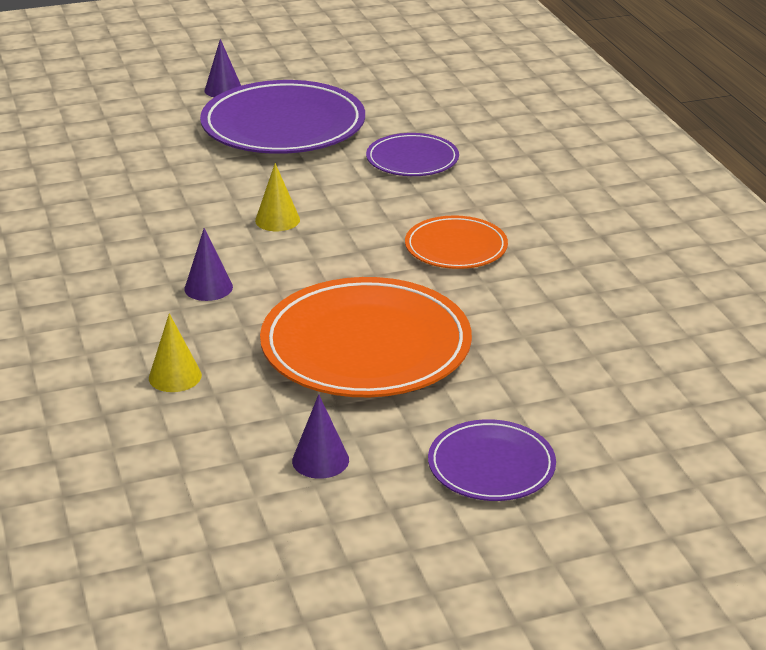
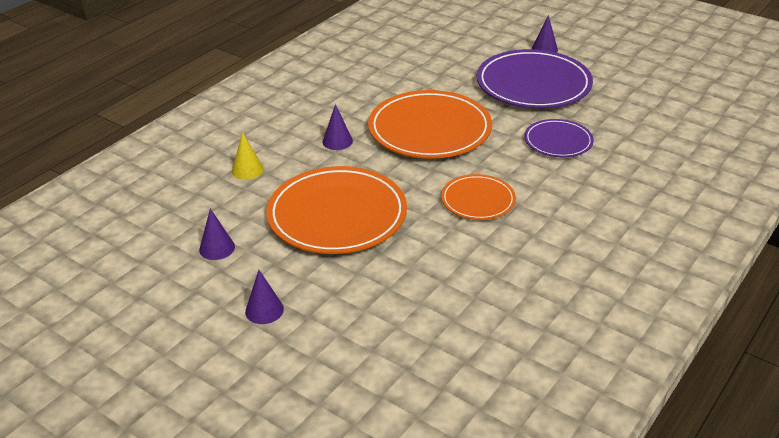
camera: 55 degrees right, 5 degrees up
(277, 220) = (429, 130): yellow cone -> orange plate
(491, 466) = (264, 310): purple plate -> purple cone

